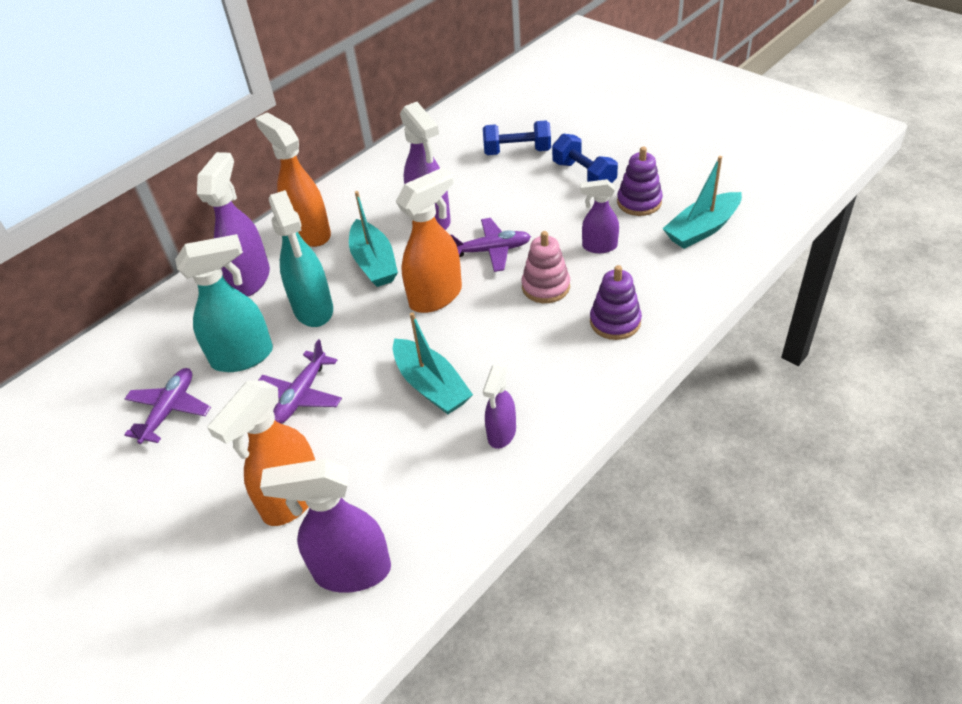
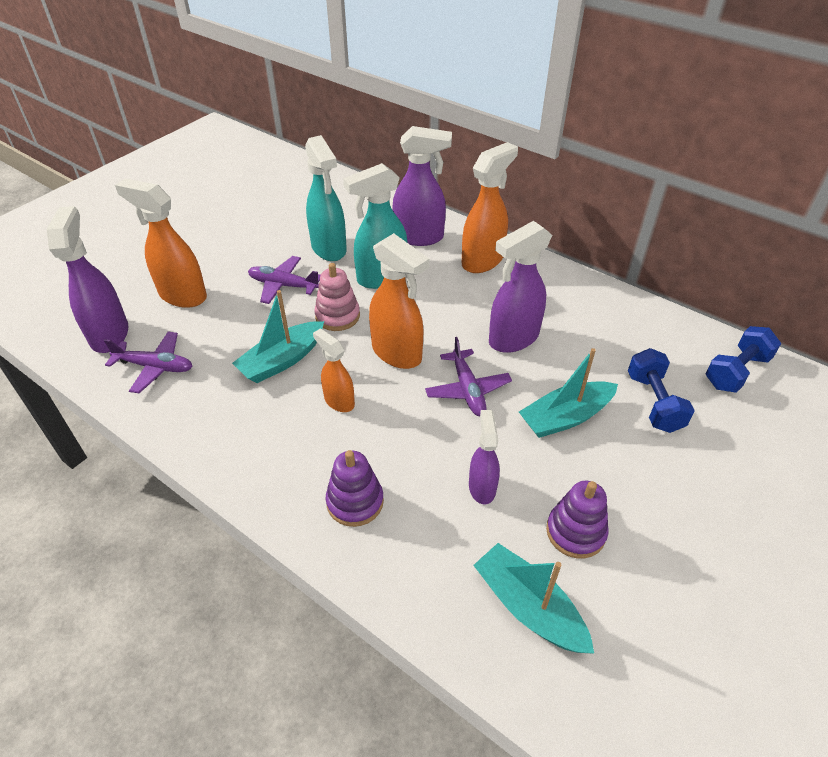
camera: 80 degrees right, 0 degrees up
(169, 410) = (279, 224): purple plane -> purple plane (155, 367)
(374, 263) = (443, 306): turquoise boat -> turquoise boat (566, 417)
(496, 337) = (339, 401): none -> orange spray bottle
(501, 434) = (217, 412): purple spray bottle -> none
(545, 287) = (411, 438): pink stacking toy -> pink stacking toy (337, 316)
(584, 175) = (621, 471): blue dumbbell -> blue dumbbell (736, 371)

